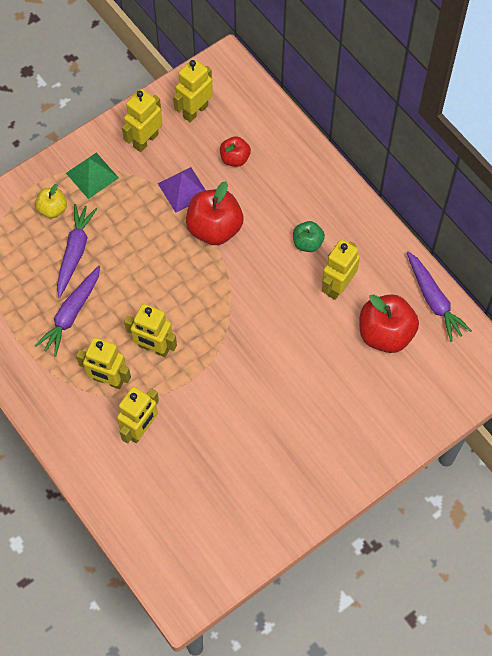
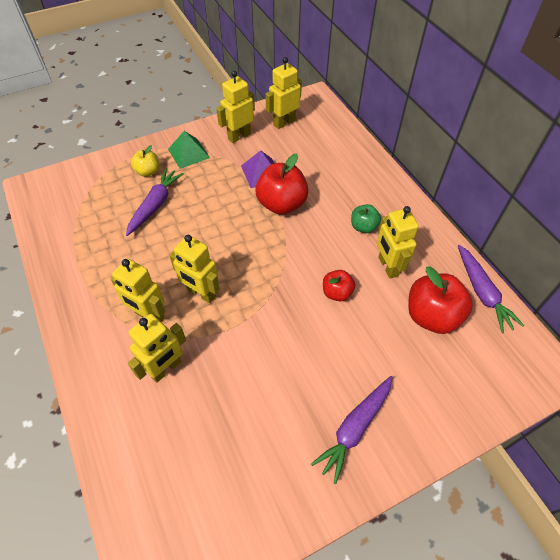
camera: 10 degrees right, 10 degrees down
(71, 314) = (134, 253): purple carrot -> purple carrot (354, 428)
(235, 158) = (310, 157): red apple -> red apple (337, 293)
(337, 286) = (387, 266): yellow robot -> yellow robot turned 60 degrees counterclockwise

